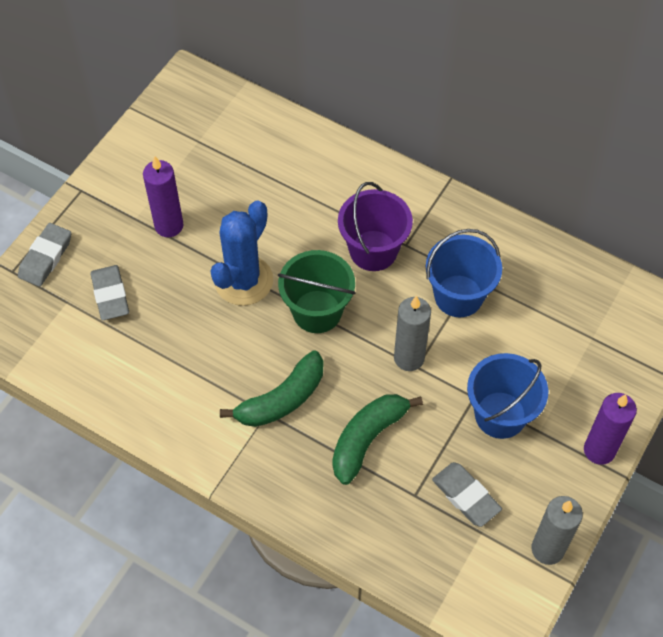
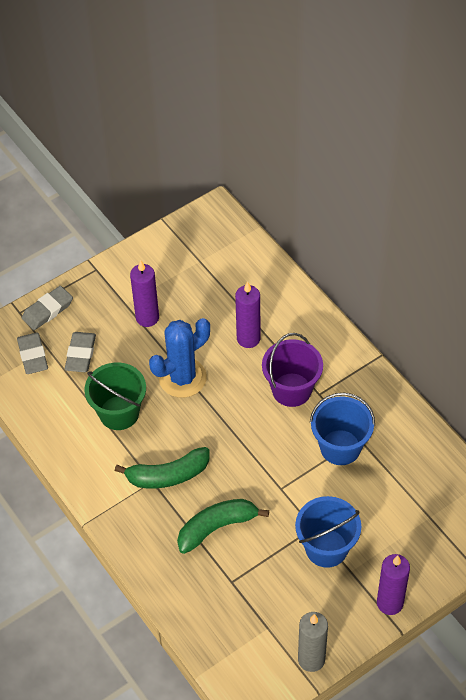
camera: 25 degrees right, 5 degrees down
(296, 210) = (248, 338): none -> purple candle
(317, 311) = (226, 420): green bucket -> green bucket (119, 413)
(409, 358) = (278, 480): grey candle -> none
(466, 496) = (269, 597): grey eraser -> grey eraser (32, 356)

